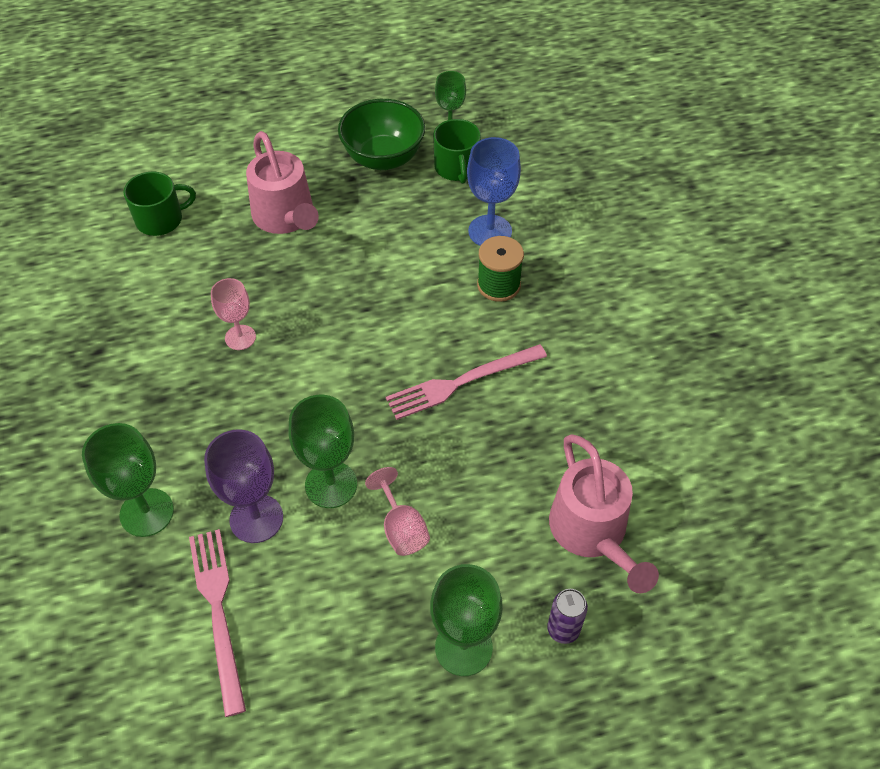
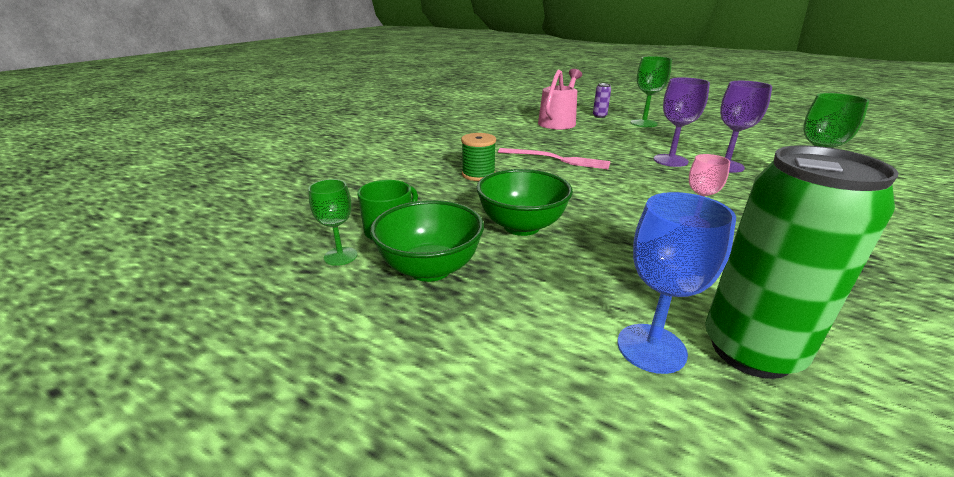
camera: 135 degrees left, 25 degrees down
(161, 219) = (751, 350): green mug -> green can
(218, 612) = (762, 155): pink fork -> none
(286, 218) = (584, 273): pink watering can -> none
(331, 485) = (670, 160): green goblet -> purple goblet
(372, 236) = (521, 226): none -> green bowl
(401, 528) = (643, 143): pink goblet -> none
(490, 231) = (439, 193): blue goblet -> blue goblet (651, 348)

